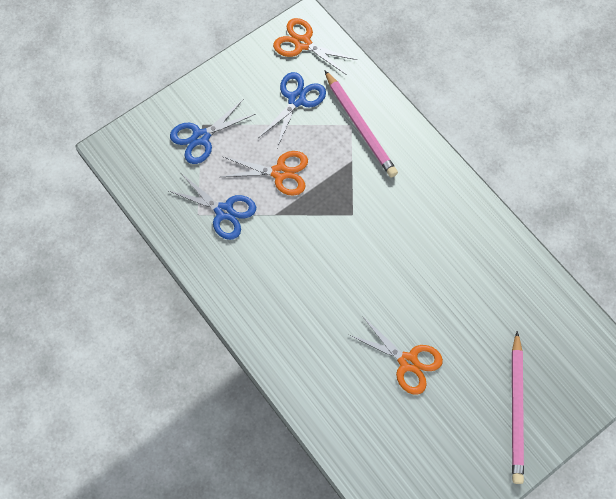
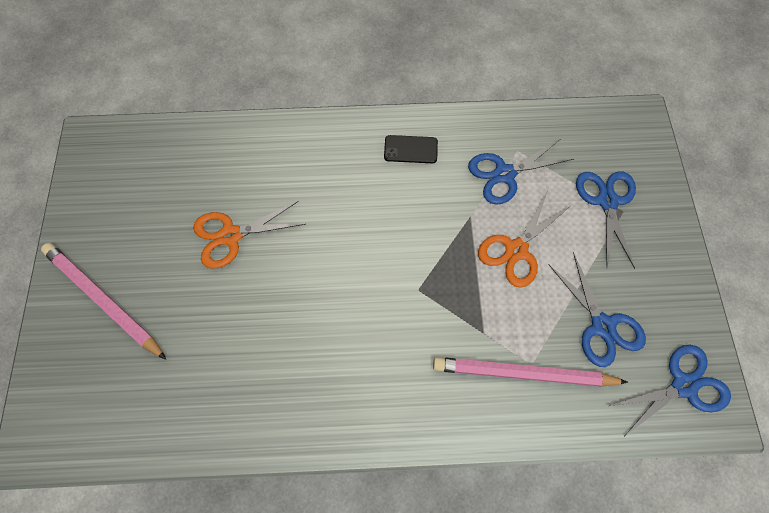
camera: 125 degrees right, 0 degrees up
(248, 287) = (410, 149): none -> black phone
(303, 43) = (683, 385): orange scissors -> blue scissors

